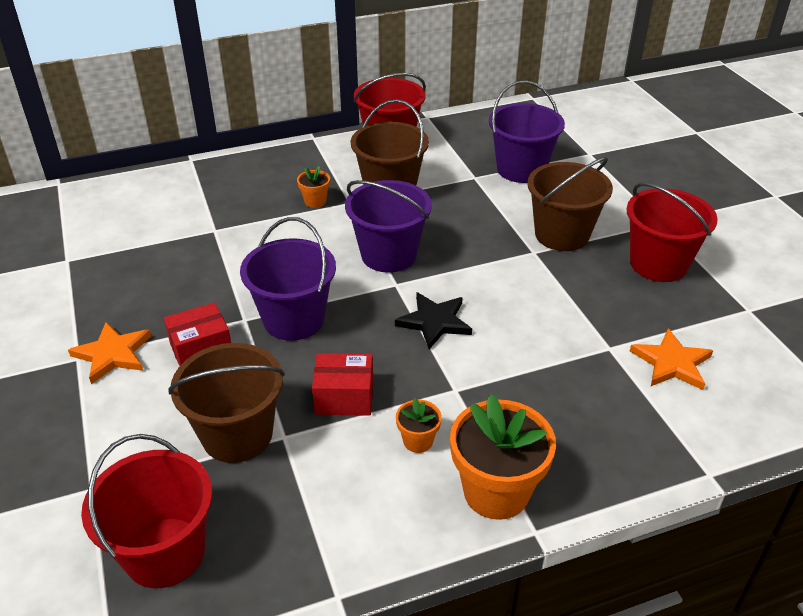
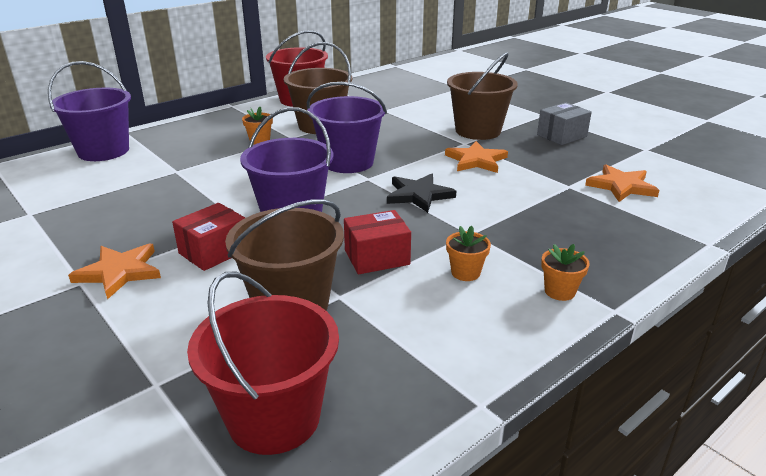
camera: 20 degrees left, 10 degrees down
(496, 491) = (559, 291): orange flower pot -> orange flower pot, size x0.48
(521, 169) = (417, 101): purple bucket -> purple bucket (103, 151)
(529, 283) = (476, 160): none -> orange star
(658, 264) = (561, 135): red bucket -> grey box

